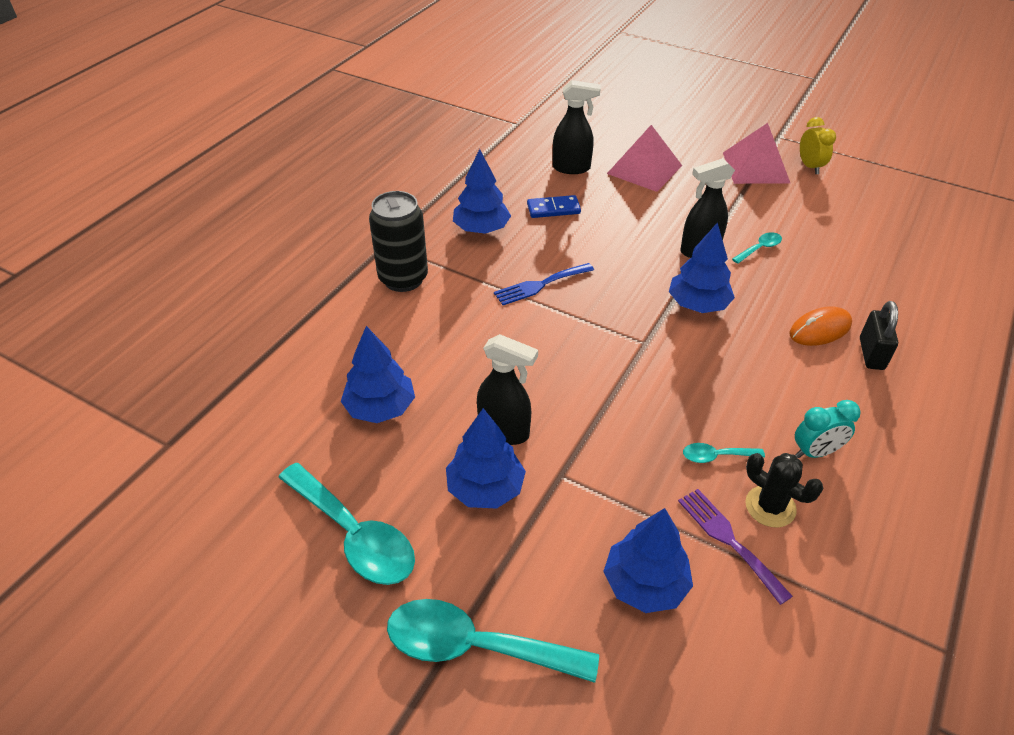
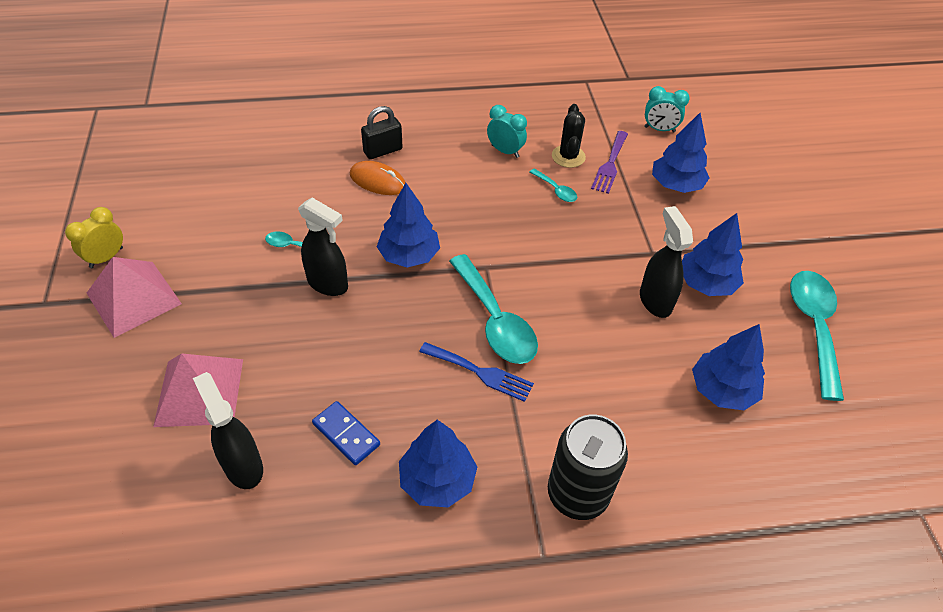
camera: 130 degrees left, 5 degrees up
(476, 646) = (790, 230): turquoise spoon -> turquoise spoon (495, 320)
(771, 660) = (659, 129): none -> turquoise clock

